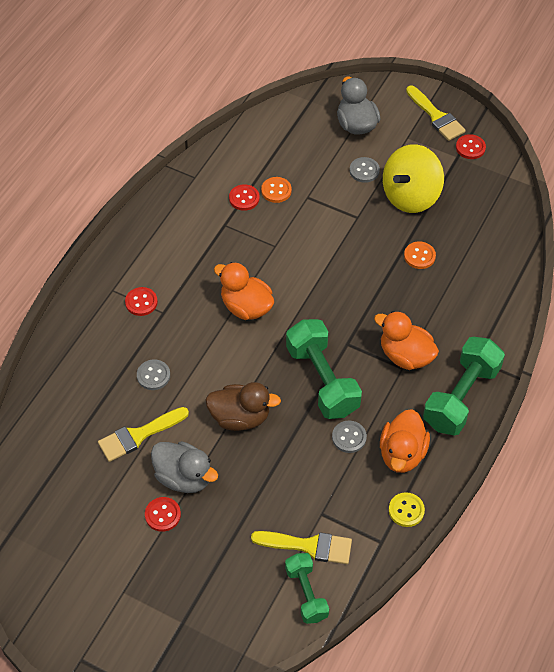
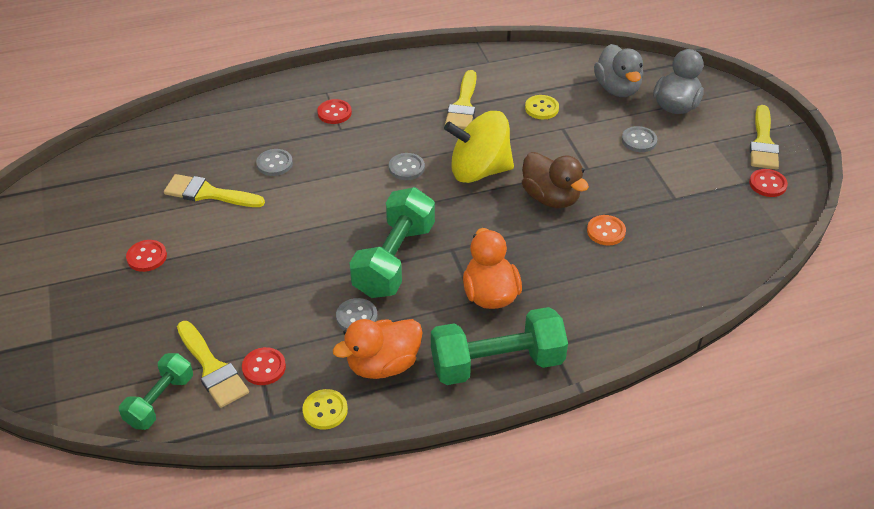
camera: 45 degrees right, 10 degrees down
(184, 477) = (197, 244): grey duck -> grey duck (617, 89)
(222, 227) = (463, 105): none -> yellow brush
(240, 417) = (294, 237): brown duck -> brown duck (550, 198)
(244, 198) = (508, 97): red button -> red button (264, 367)
(246, 307) = (406, 168): orange duck -> grey button
(276, 191) = (541, 108): orange button -> yellow button
(410, 196) = (658, 183): yellow spinning top -> yellow spinning top (479, 170)

